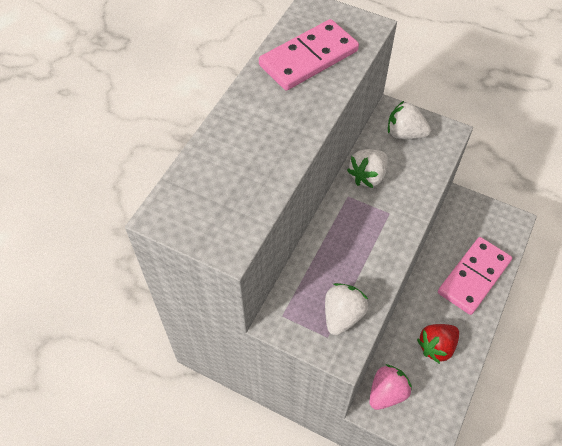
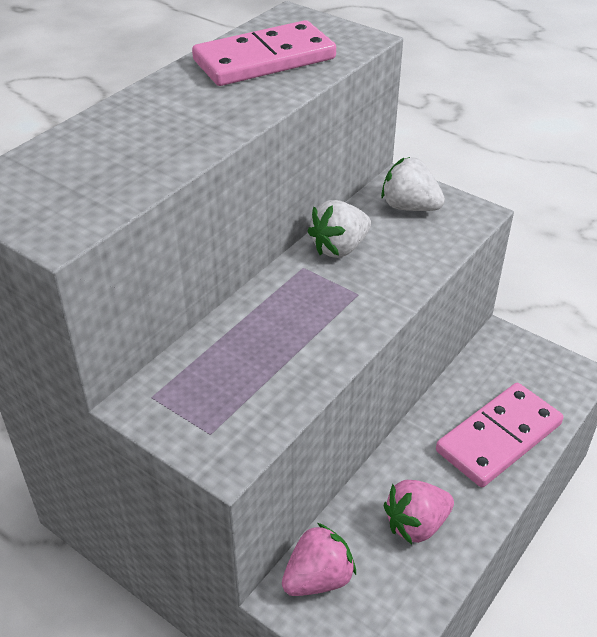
camera: 10 degrees right, 15 degrees down
(342, 315) = (243, 409): white strawberry -> none
(436, 347) = (416, 524): red strawberry -> pink strawberry

